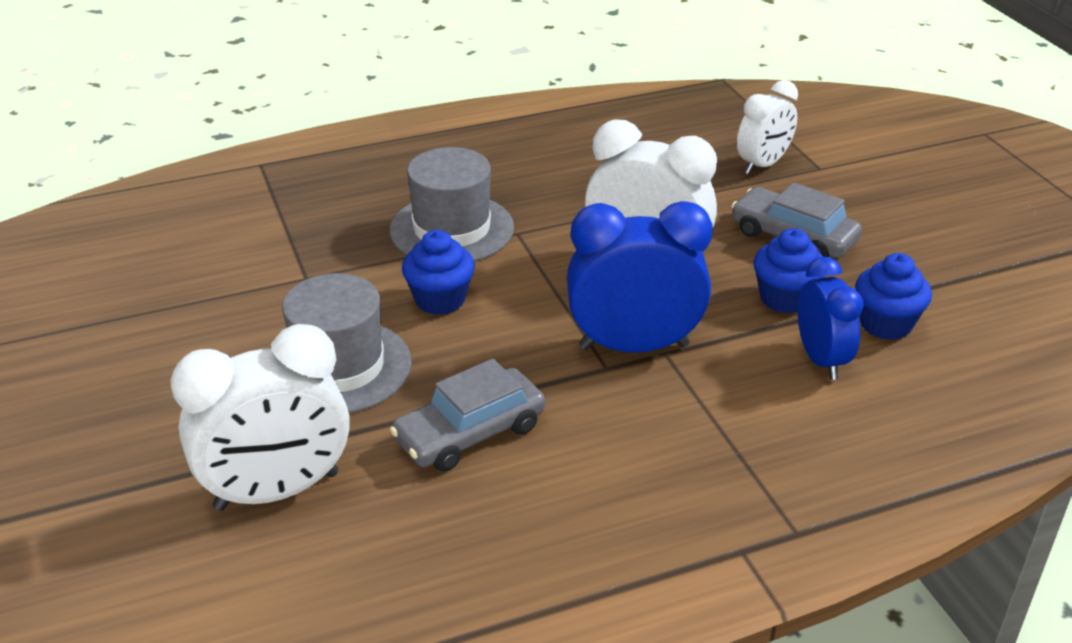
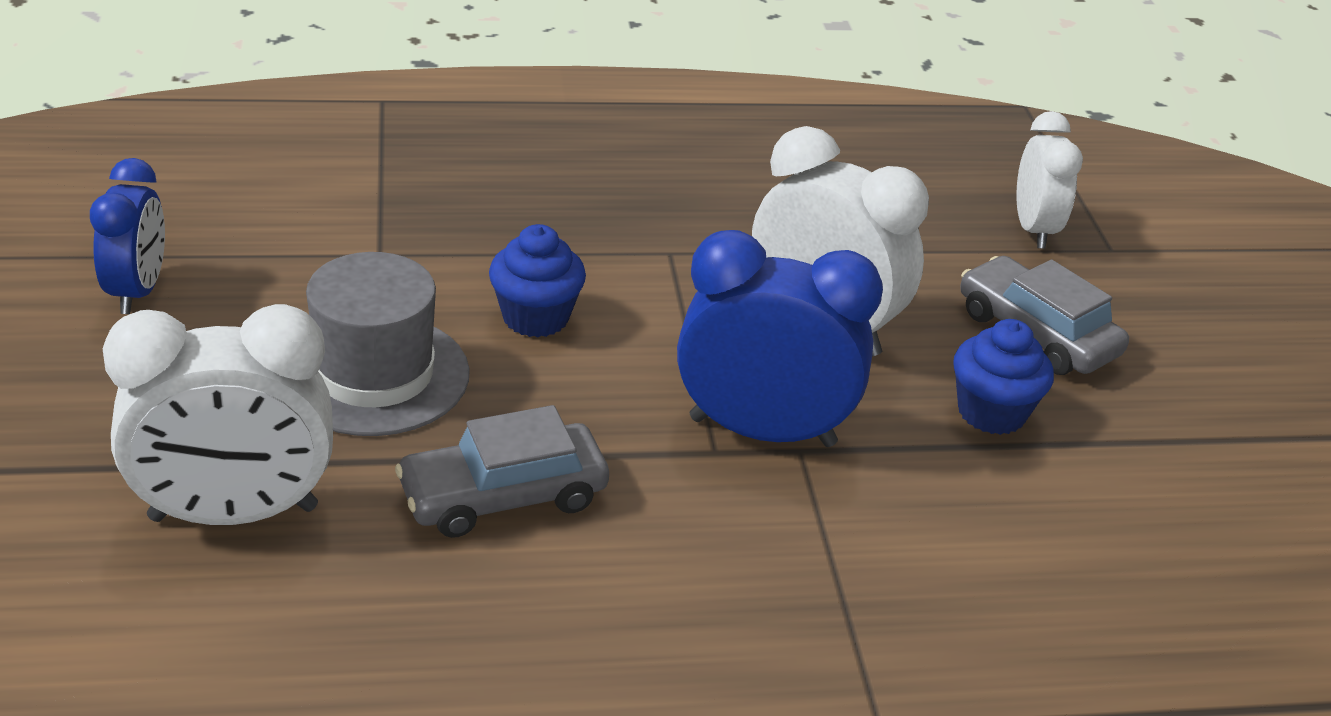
camera: 10 degrees right, 0 degrees up
(452, 229) = (587, 230): grey hat -> none
(762, 165) = (1033, 229): white clock -> white clock turned 60 degrees counterclockwise
(821, 360) = (1007, 504): blue clock -> blue clock (137, 291)
(885, 324) = (1117, 477): blue cupcake -> none

